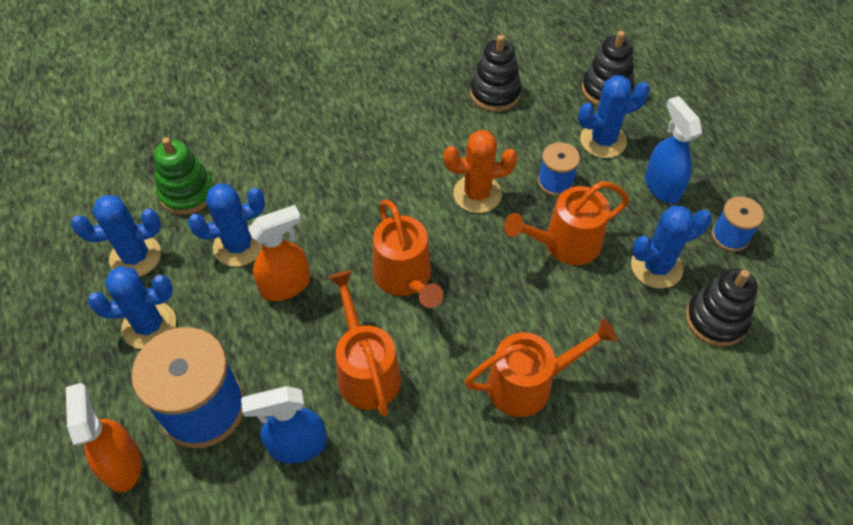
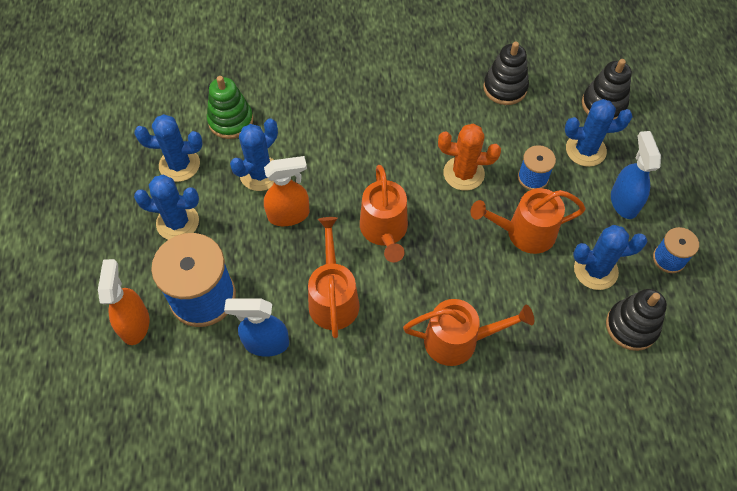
camera: 15 degrees right, 5 degrees up
(238, 246) = (260, 174): blue cactus -> blue cactus turned 45 degrees counterclockwise

